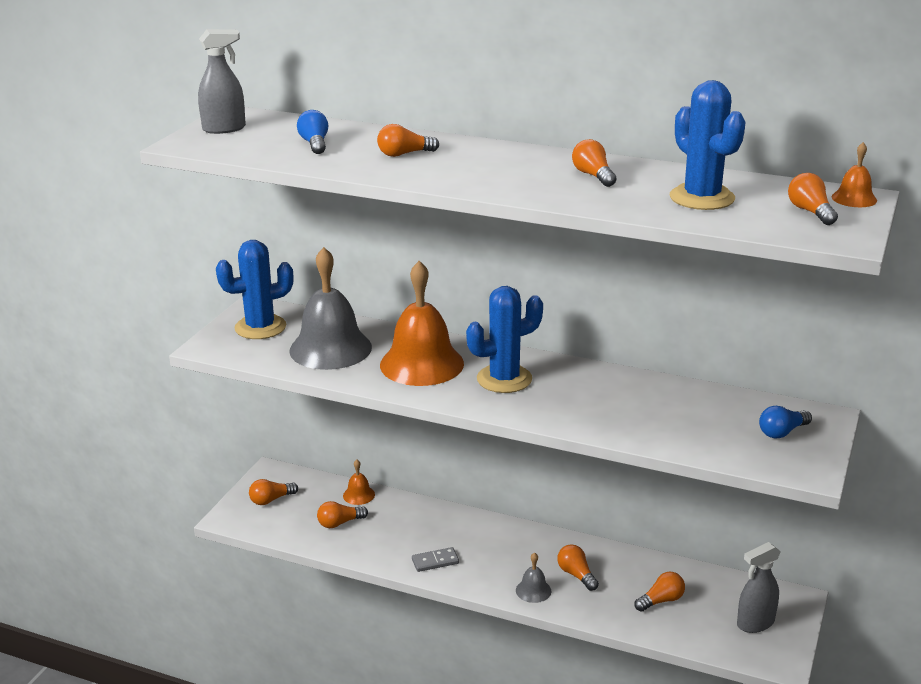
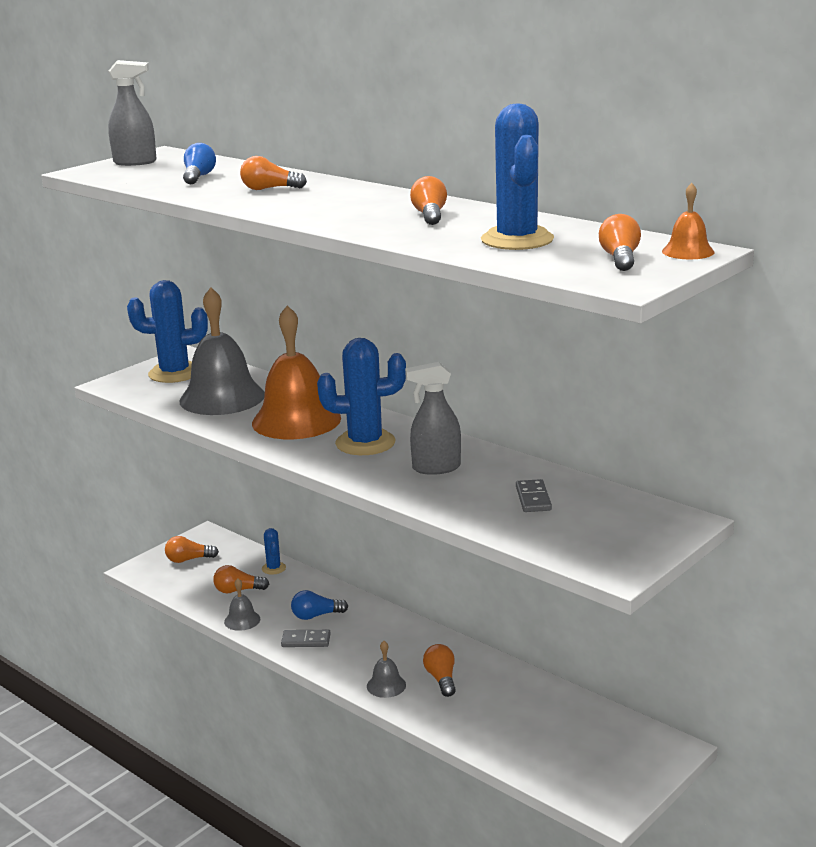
camera: 20 degrees right, 5 degrees down
(358, 495) = (274, 568): orange bell -> blue cactus
(363, 552) = (242, 620): none -> grey bell
(661, 600) = (516, 720): orange light bulb -> none
(691, 414) = (533, 498): none -> grey domino
(755, 623) = (607, 763): grey spray bottle -> grey spray bottle (436, 468)
(782, 432) = (619, 529): blue light bulb -> blue light bulb (316, 616)

